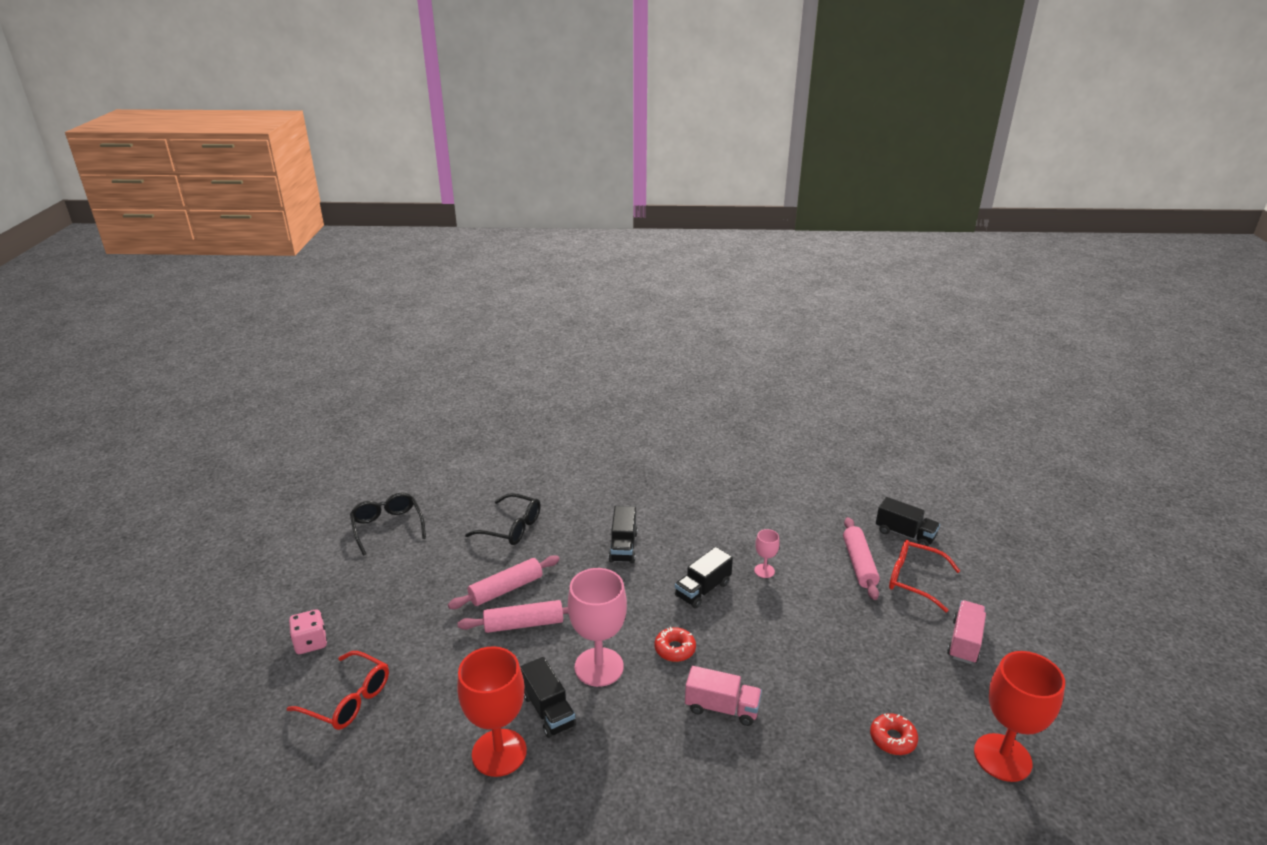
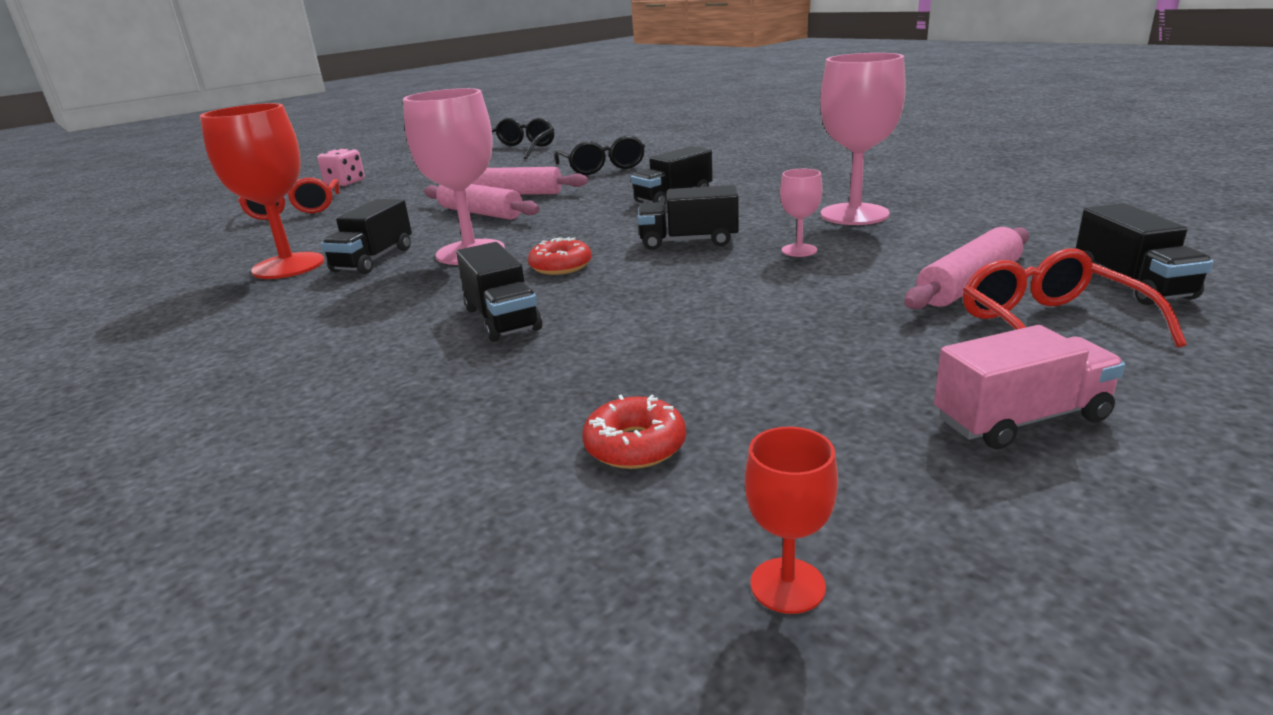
camera: 50 degrees right, 5 degrees down
(722, 708) = (502, 319): pink truck -> black truck
(743, 523) = (854, 214): none -> pink goblet
(1002, 757) = (787, 585): red goblet -> red goblet, size x0.47

